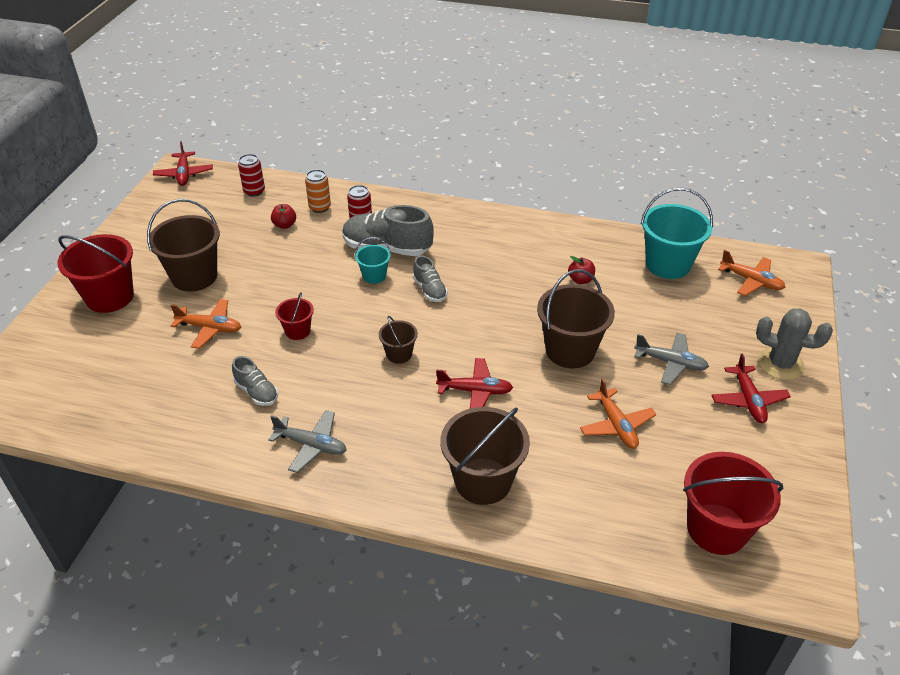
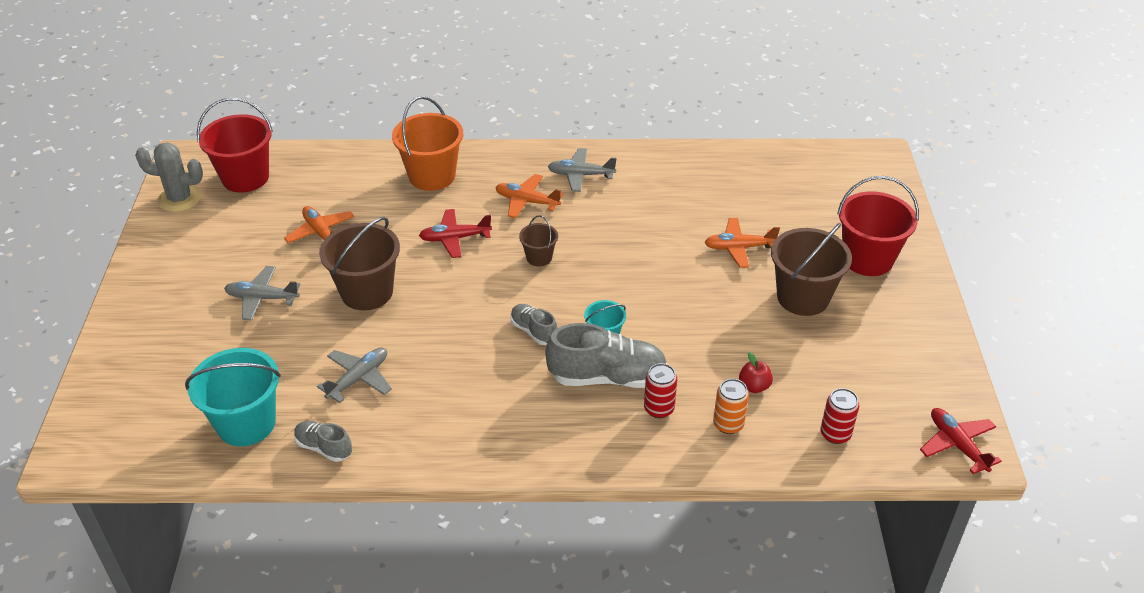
camera: 165 degrees right, 0 degrees up
(257, 392) = (652, 203): grey shoe -> grey shoe (324, 447)
(297, 331) = (651, 261): red bucket -> none
(483, 481) = (432, 176): brown bucket -> orange bucket
(580, 280) = (358, 379): red apple -> grey plane
(748, 400) = (191, 276): red plane -> none
(751, 281) = (142, 419): orange plane -> orange plane (527, 201)
(780, 364) = (144, 318): grey cactus -> grey cactus (180, 199)

